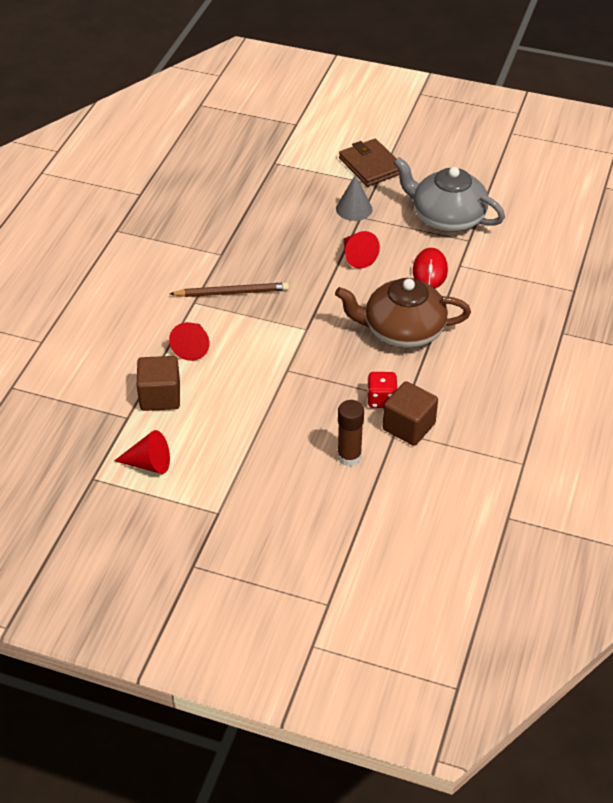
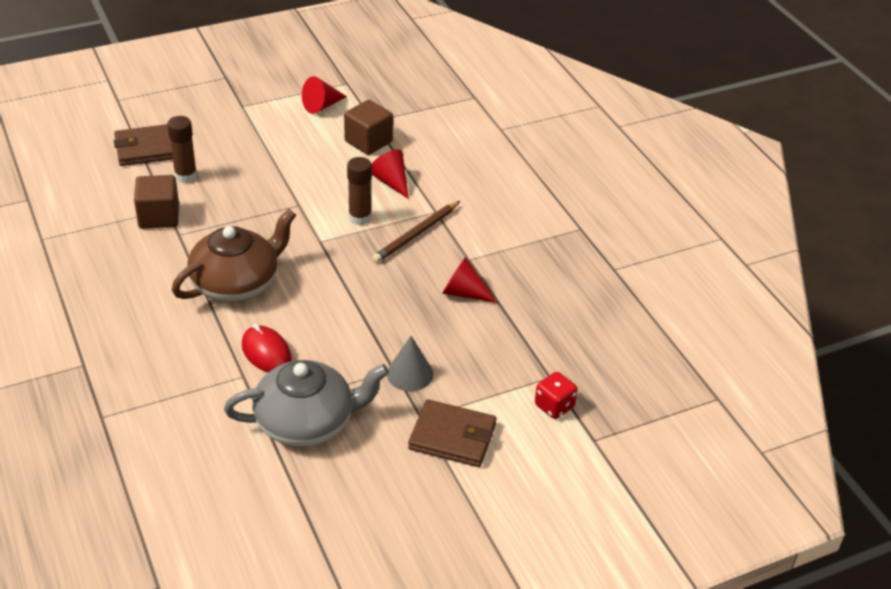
camera: 135 degrees right, 5 degrees down
(255, 330) = (360, 218): none -> brown glue stick
(354, 512) = (147, 148): none -> brown wallet
(357, 257) = (349, 326): red cone -> red cone (463, 293)
(381, 400) = (200, 223): red dice -> red dice (554, 406)

